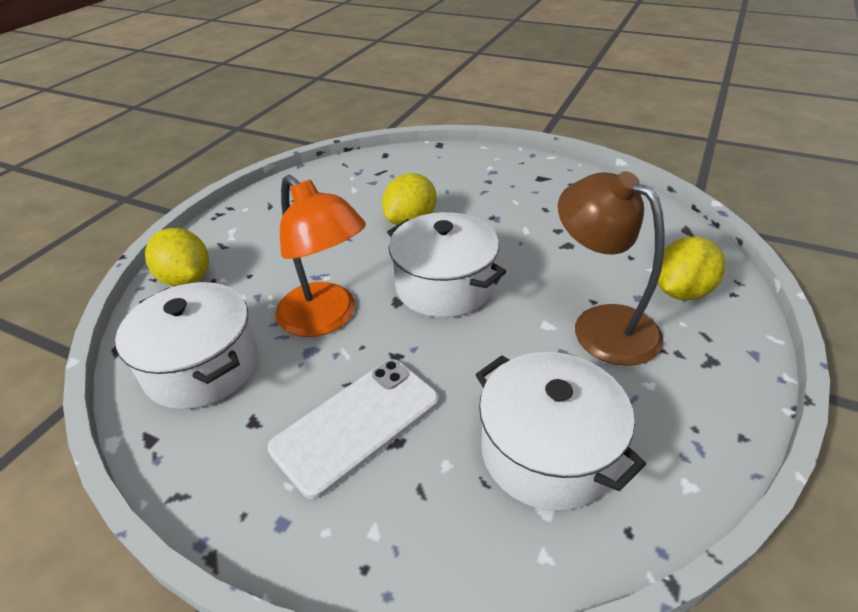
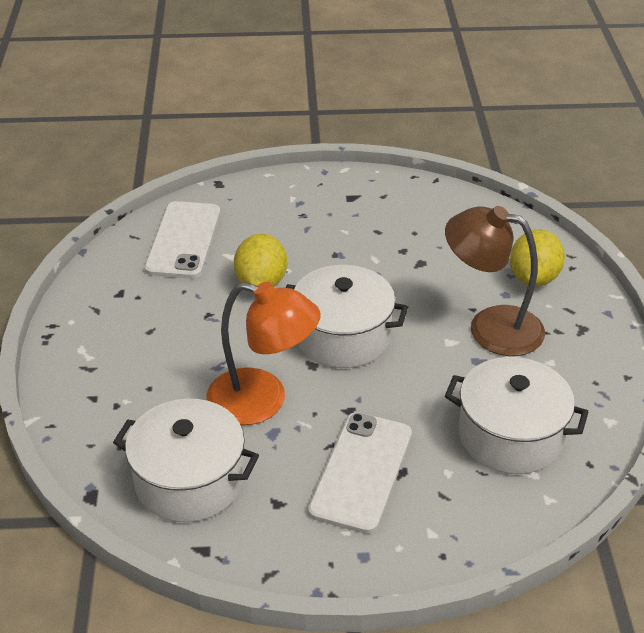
camera: 30 degrees left, 0 degrees up
(186, 279) = (87, 413): yellow lemon -> none
(377, 175) = (183, 240): none -> white phone

